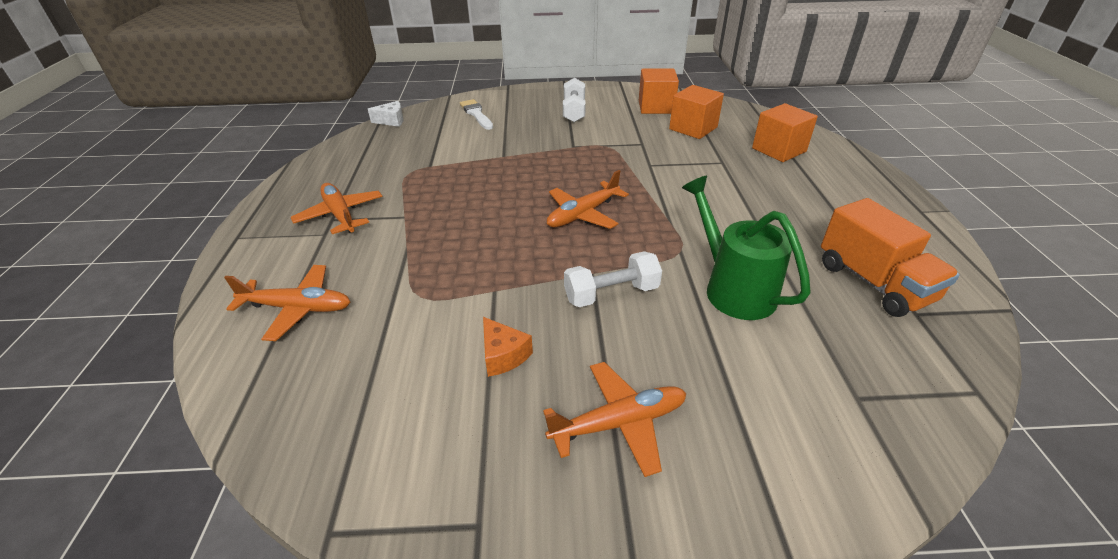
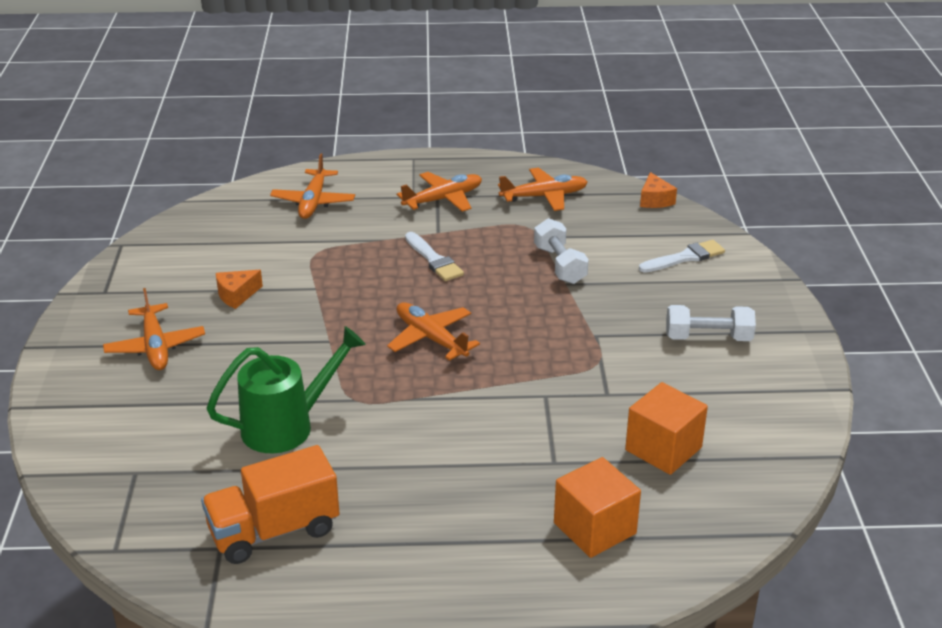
camera: 90 degrees right, 5 degrees down
(362, 164) = (544, 196): none -> orange plane
(391, 121) = (655, 200): white cheese -> orange cheese
(454, 217) = (434, 260): none -> white brush
(611, 293) = (296, 350): white dumbbell -> white dumbbell (559, 265)
(656, 107) = (740, 419): orange cube -> none

